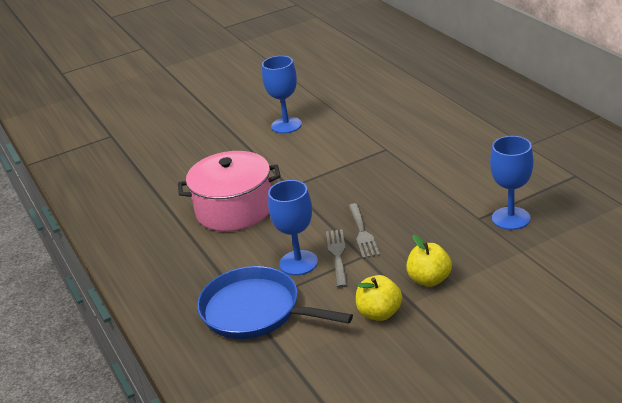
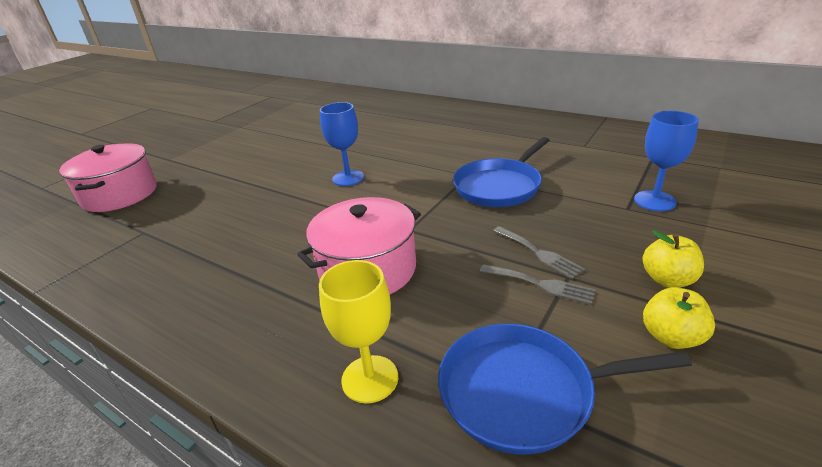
camera: 30 degrees left, 0 degrees up
(111, 95) = (120, 195): none -> pink pot
(179, 276) = (370, 379): none -> yellow goblet
(298, 263) = (507, 307): blue goblet -> none
(337, 255) = (541, 284): grey fork -> grey fork turned 150 degrees clockwise
(399, 167) = (499, 186): none -> blue pan

